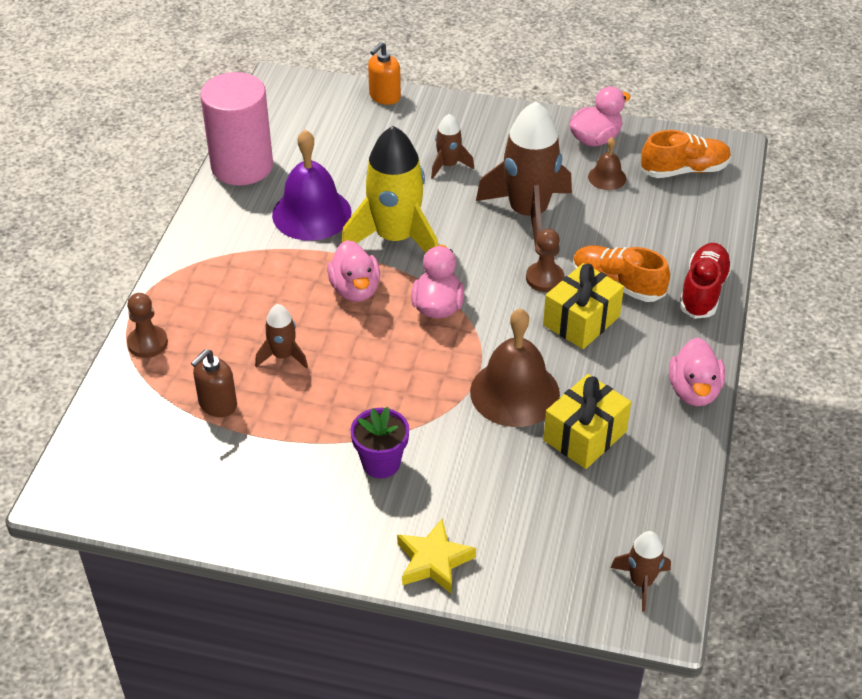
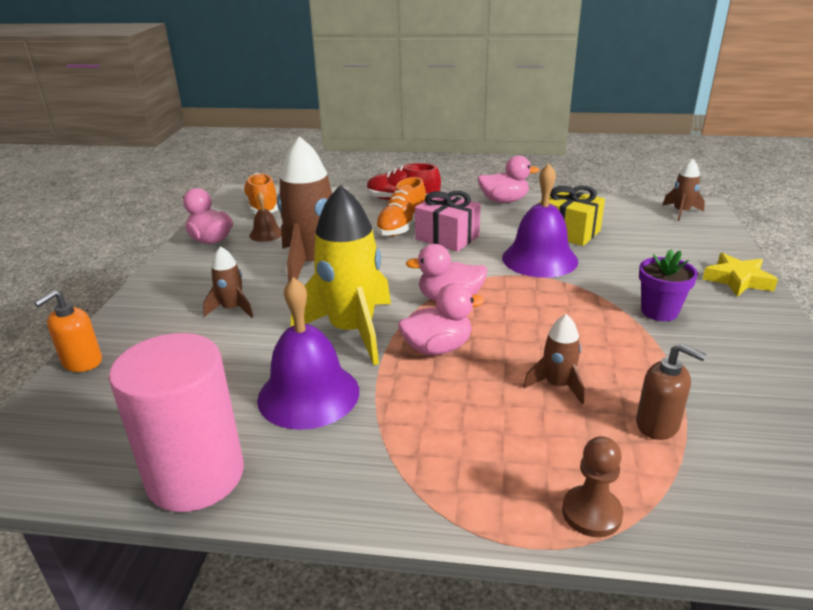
camera: 95 degrees left, 15 degrees down
(384, 97) = (82, 362): orange soap dispenser -> orange soap dispenser turned 90 degrees clockwise
(514, 392) = (539, 259): brown bell -> purple bell
(544, 278) = (400, 253): brown pawn -> none
(581, 321) = (447, 237): yellow gift -> pink gift

